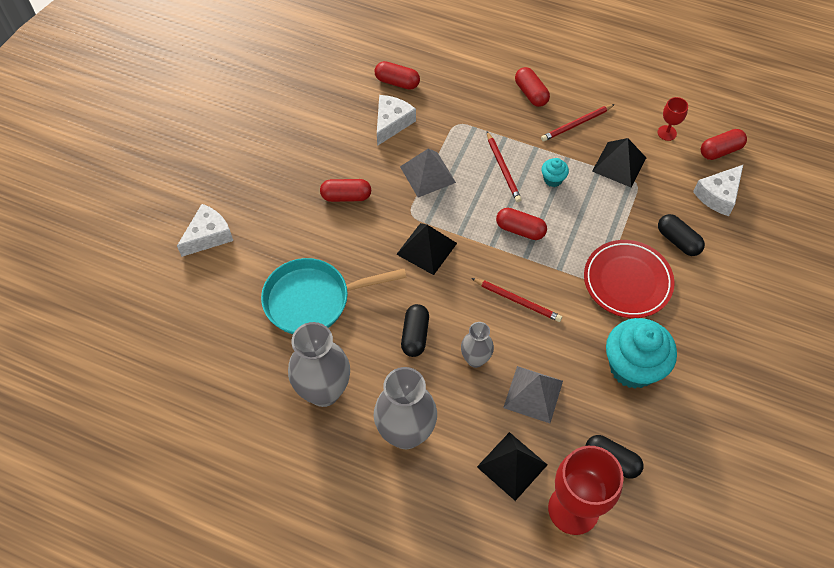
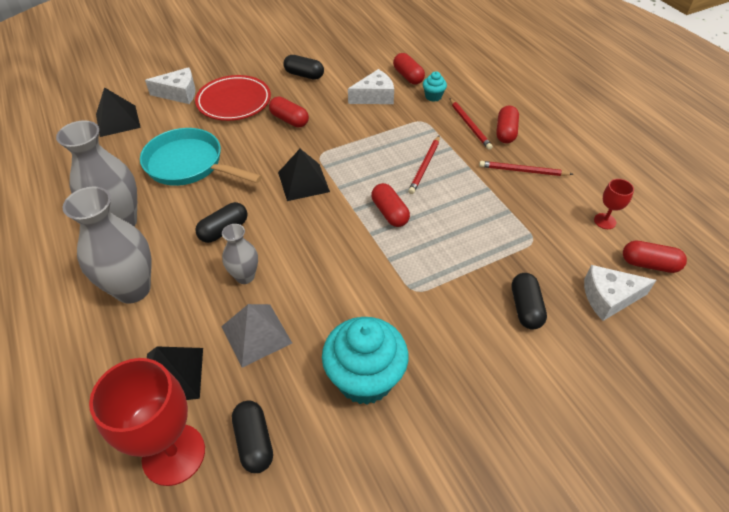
camera: 40 degrees right, 10 degrees down
(303, 138) = (304, 75): none -> black capsule
(427, 174) = (362, 138): grey pyramid -> none
(517, 301) = (328, 259): red pencil -> red pencil (469, 125)
(553, 179) = (458, 195): turquoise cupcake -> turquoise cupcake (433, 96)
(619, 164) = (531, 218): black pyramid -> black pyramid (118, 120)
(627, 281) = (439, 307): red plate -> red plate (234, 102)

